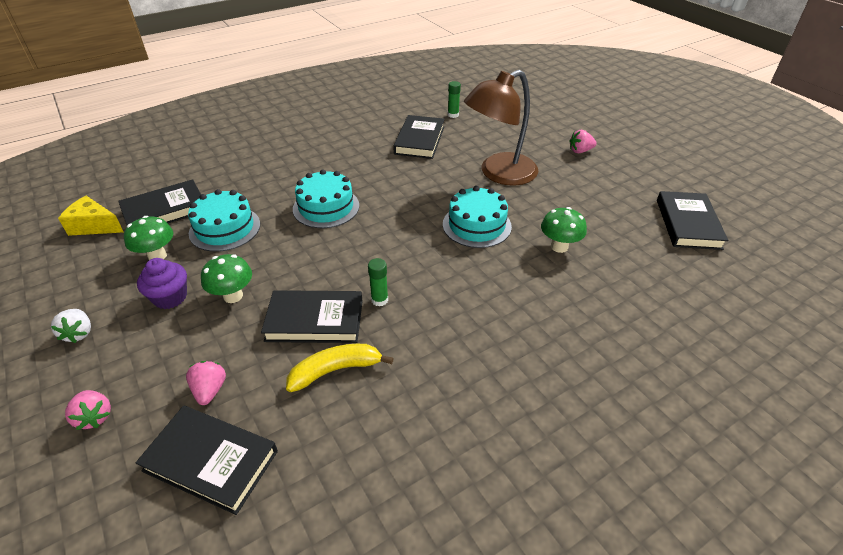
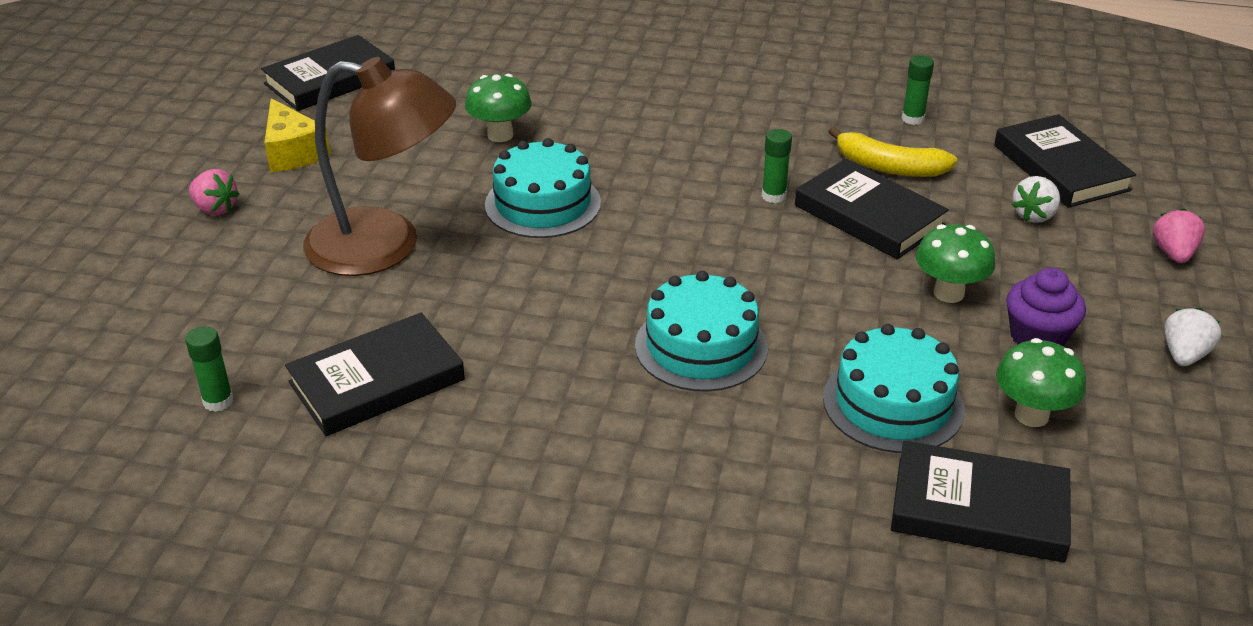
camera: 135 degrees left, 5 degrees down
(94, 226) = (1133, 552): yellow cheese -> yellow cheese (293, 152)
(210, 390) = (1034, 215): pink strawberry -> white strawberry
(360, 438) = (913, 119): none -> green glue stick

